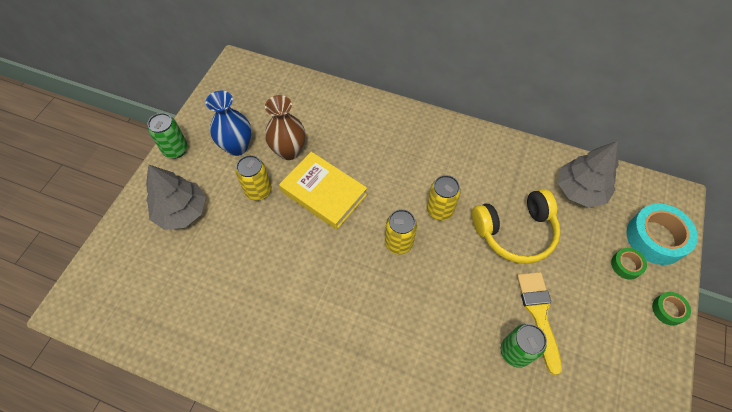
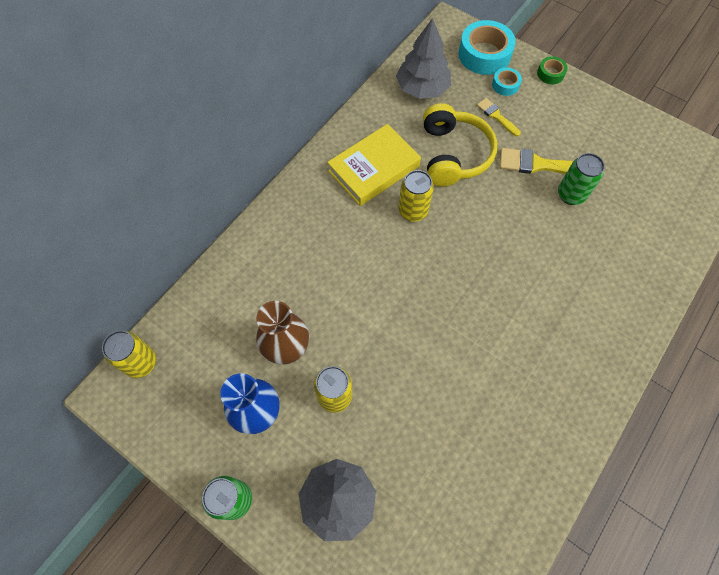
camera: 75 degrees left, 5 degrees up
(324, 193) = (359, 321): yellow book -> yellow book (374, 168)
(398, 243) = (442, 259): yellow can -> yellow can (141, 363)
(580, 263) = (496, 116): none -> yellow brush
(626, 265) = (505, 85): green tape -> turquoise tape

